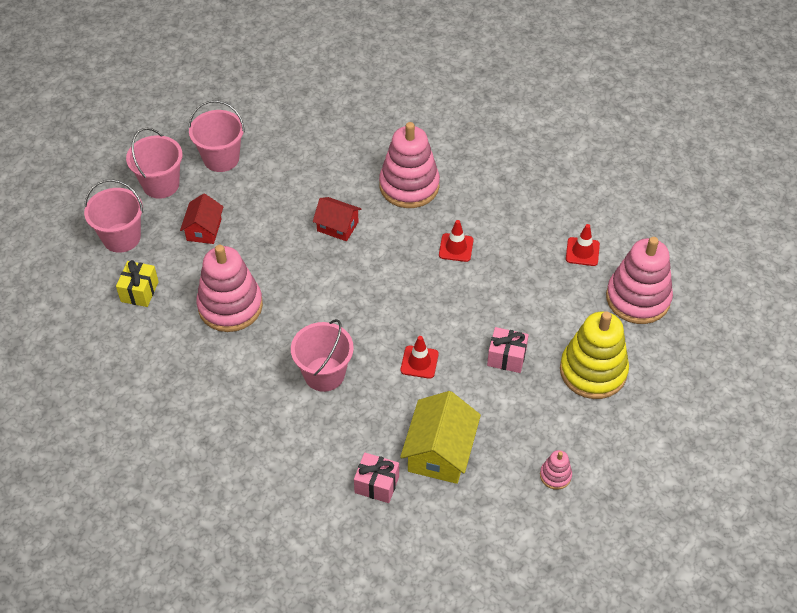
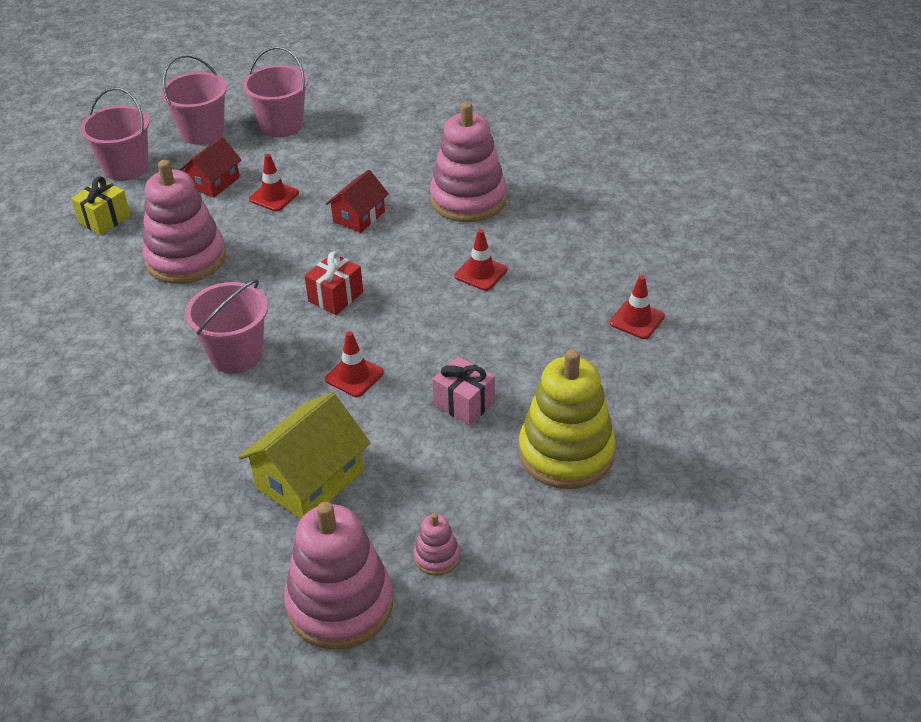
camera: 25 degrees right, 10 degrees down
(260, 228) = (274, 196): none -> red traffic cone
(337, 226) = (359, 216): red house -> red house turned 75 degrees clockwise
(365, 302) = (335, 297): none -> red gift
(377, 484) = (209, 489): pink gift -> none
(638, 298) = (679, 390): pink stacking toy -> pink stacking toy (340, 604)

